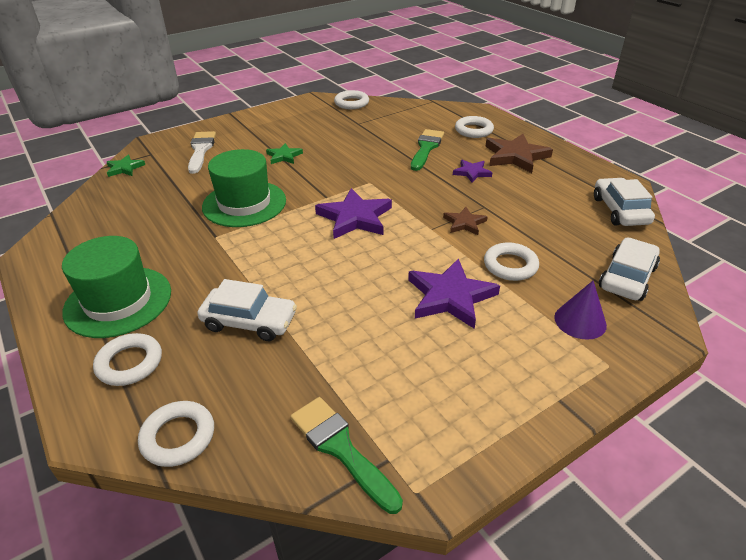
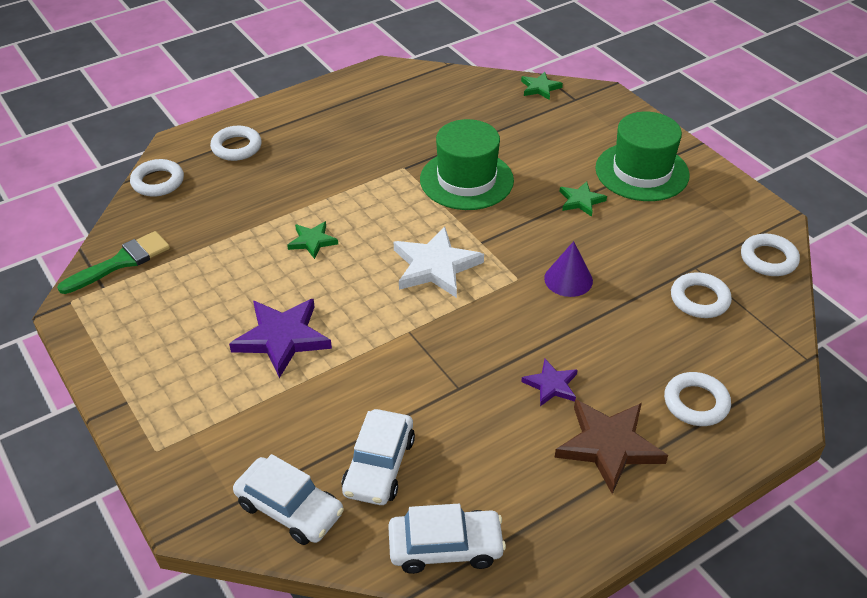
camera: 90 degrees right, 5 degrees up
(118, 301) = (312, 127): green hat -> green hat (642, 172)
(201, 150) = (589, 133): white brush -> none
(249, 321) = (271, 203): white car -> white car (379, 466)
(316, 287) = (312, 241): none -> green star
(355, 217) = (435, 266): purple star -> white star
(426, 148) = (623, 339): green brush -> none
(464, 223) = (419, 363): brown star -> none
(510, 265) = (328, 396): white ring -> white ring (699, 299)
(580, 321) = (224, 441): purple cone -> purple cone (568, 279)

